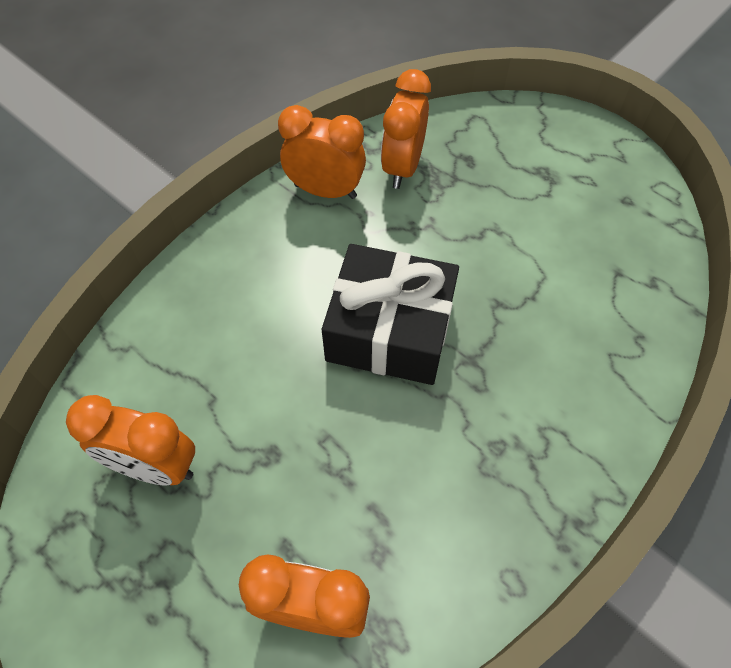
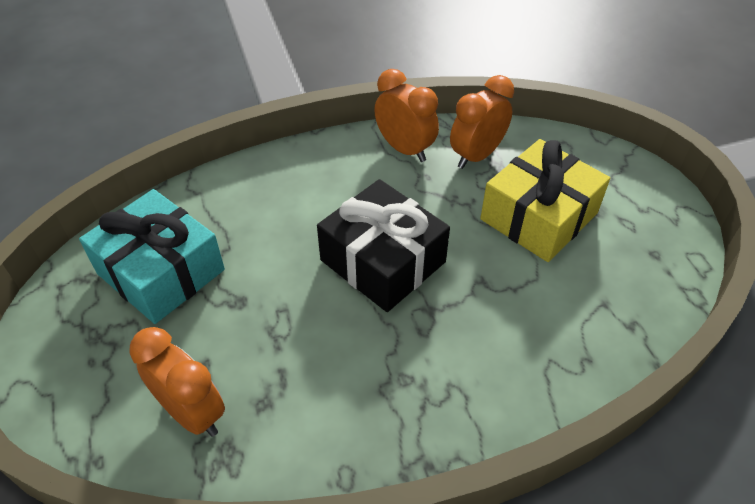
camera: 30 degrees right, 10 degrees down
(155, 466) = (161, 272): orange clock -> turquoise gift
(504, 208) = (538, 216): none -> yellow gift

